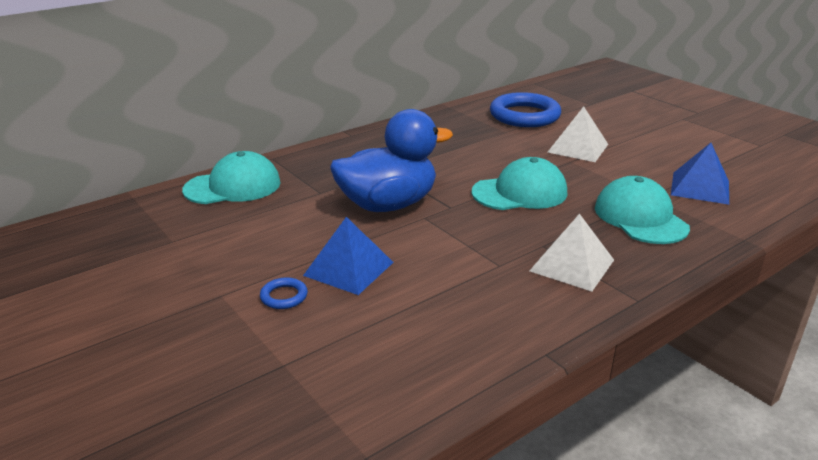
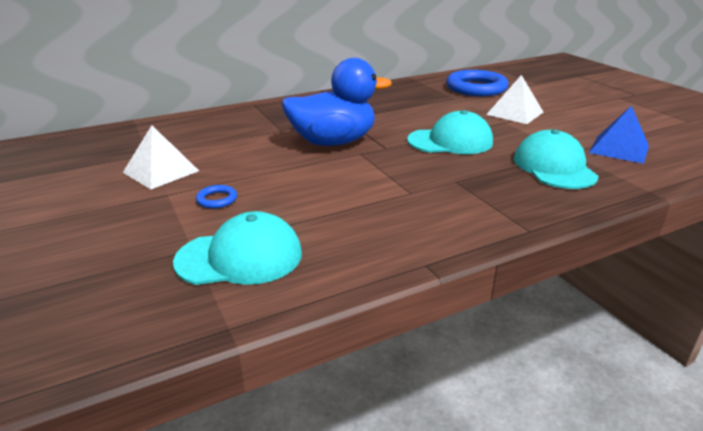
camera: 10 degrees right, 0 degrees up
(233, 186) = (214, 121): turquoise cap -> turquoise cap (240, 257)
(348, 268) = (279, 184): blue pyramid -> none
(572, 265) = (477, 198): white pyramid -> white pyramid (161, 171)

